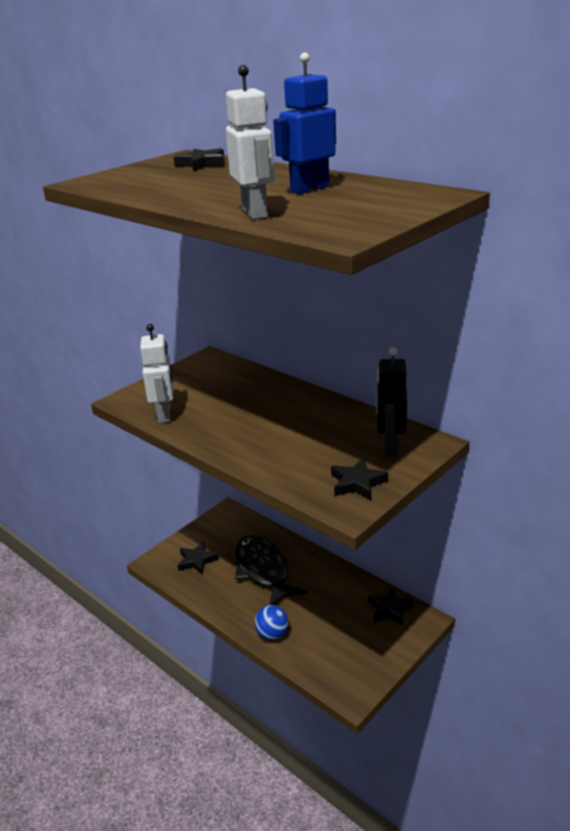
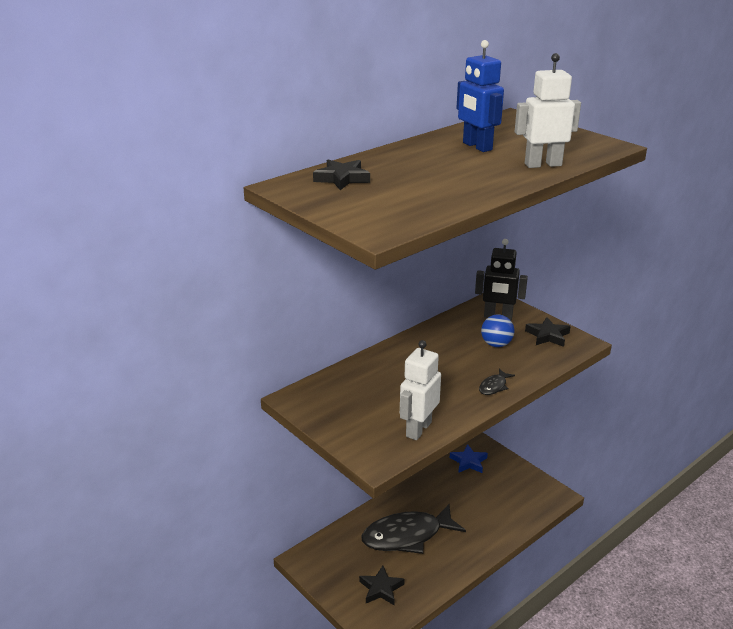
camera: 85 degrees left, 0 degrees up
(164, 414) = (418, 429): white robot -> white robot turned 60 degrees counterclockwise
(238, 450) = (494, 386): none -> black fish
(272, 634) = (492, 536): blue ball -> blue ball (496, 344)
(390, 609) = (468, 462): black star -> blue star

